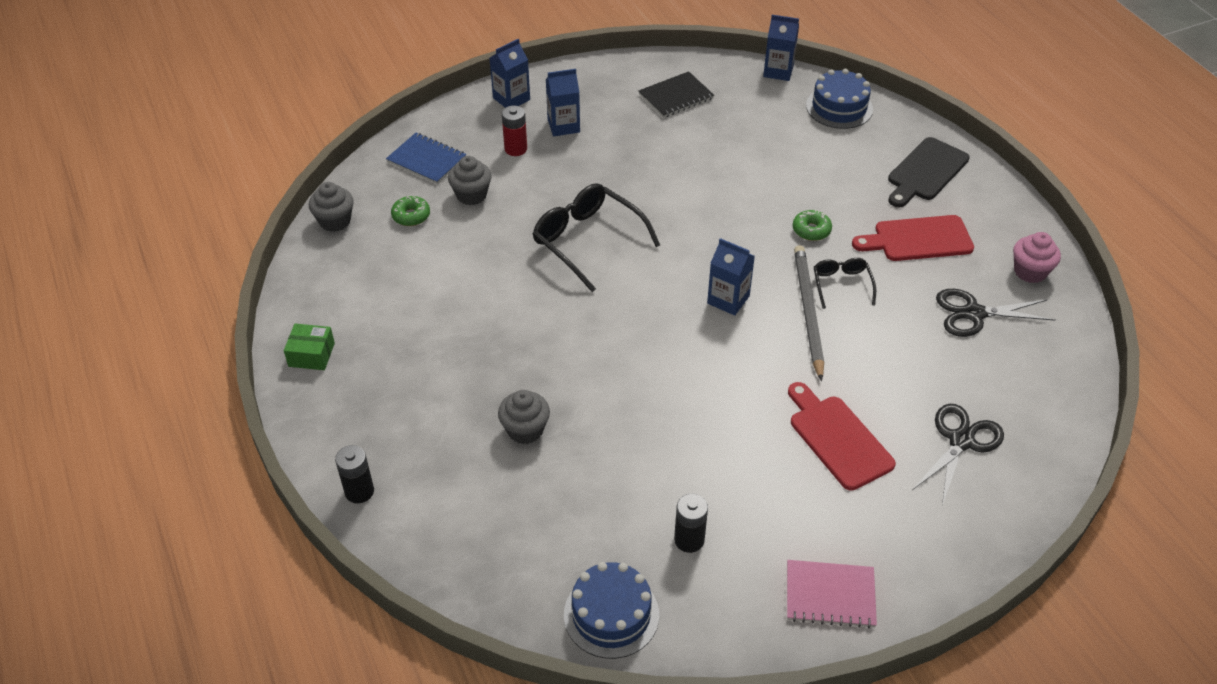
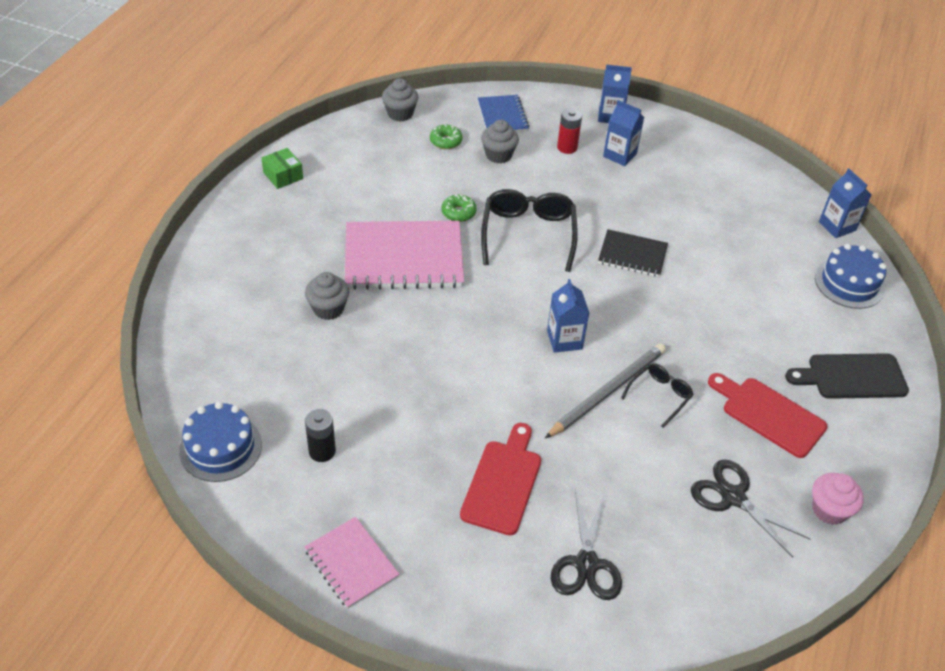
camera: 45 degrees right, 0 degrees up
(359, 491) = (201, 265): black battery -> none
(522, 338) = (403, 258): none -> pink notebook
(676, 96) = (728, 190): black notebook -> black notebook (632, 255)
(811, 230) = (693, 345): green donut -> green donut (458, 212)
(961, 441) = (586, 564): black scissors -> black scissors turned 105 degrees clockwise

